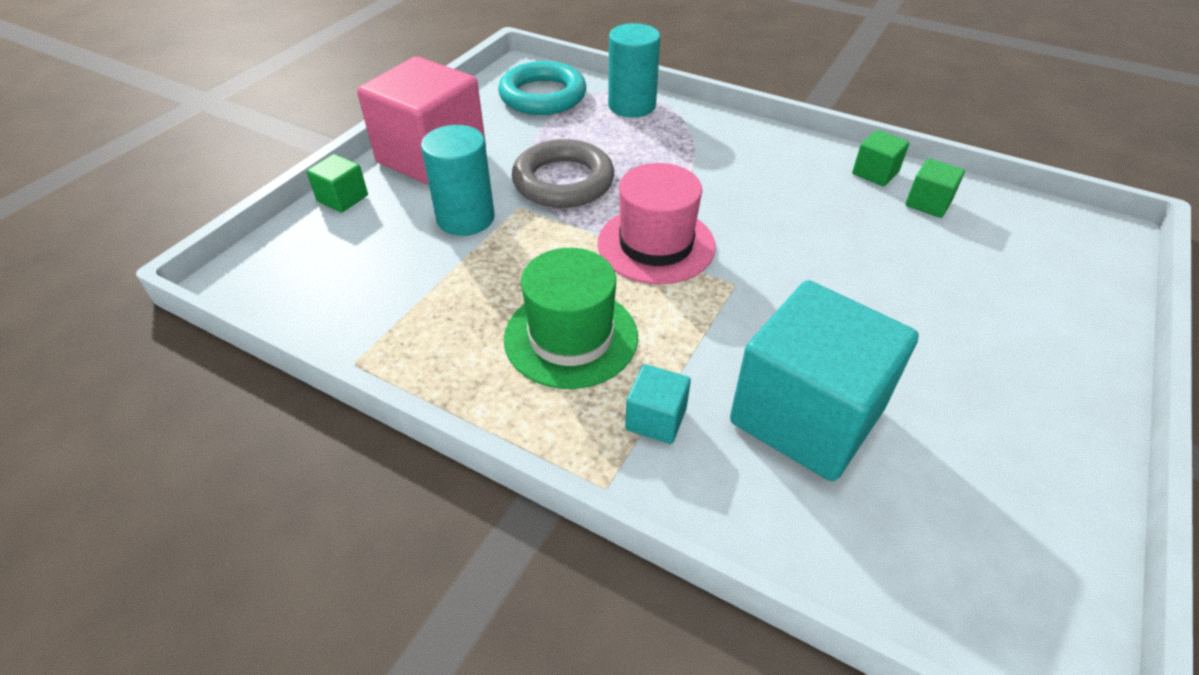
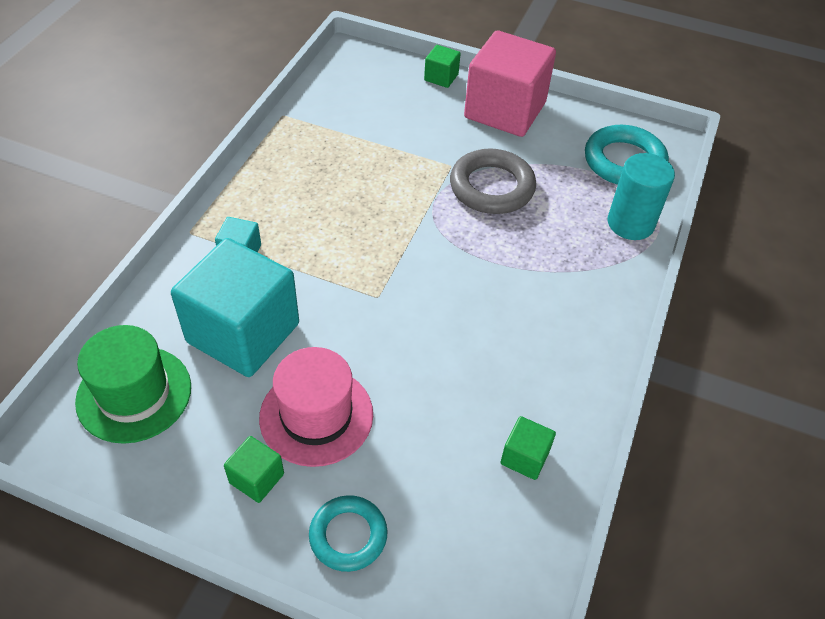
camera: 80 degrees right, 5 degrees up
(465, 218) = (431, 140): turquoise cylinder -> none
(571, 337) = (311, 207): green hat -> green hat (134, 394)
(656, 245) = (419, 247): pink hat -> pink hat (316, 416)
(875, 173) = (568, 416): green cube -> green cube (256, 478)
(1064, 328) = (348, 536): none -> turquoise ring

